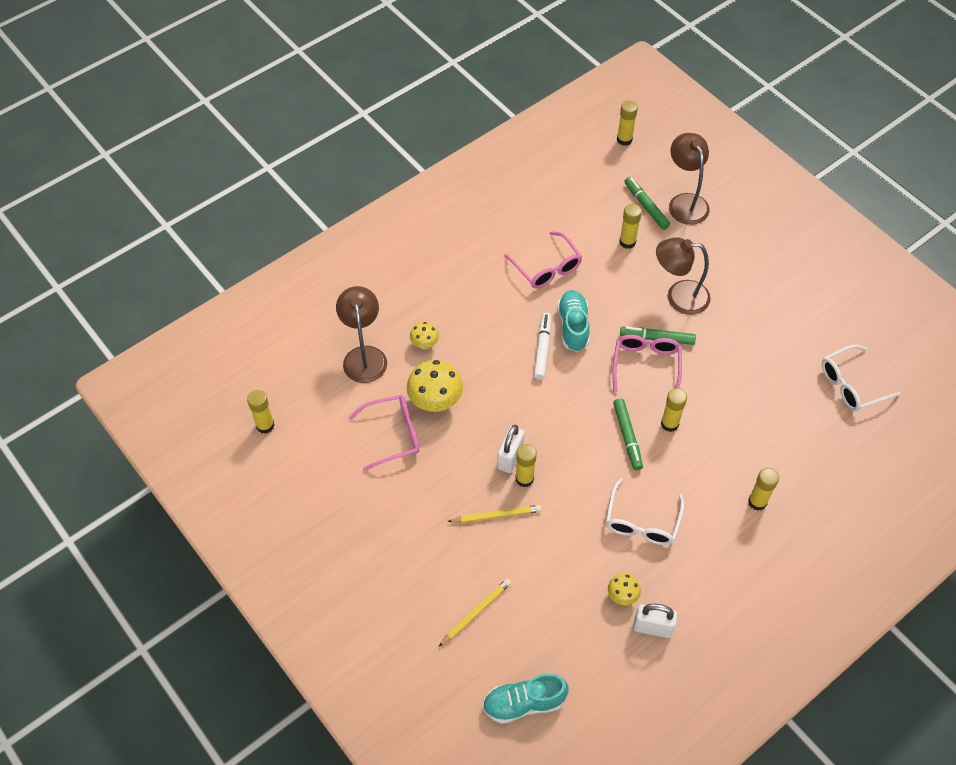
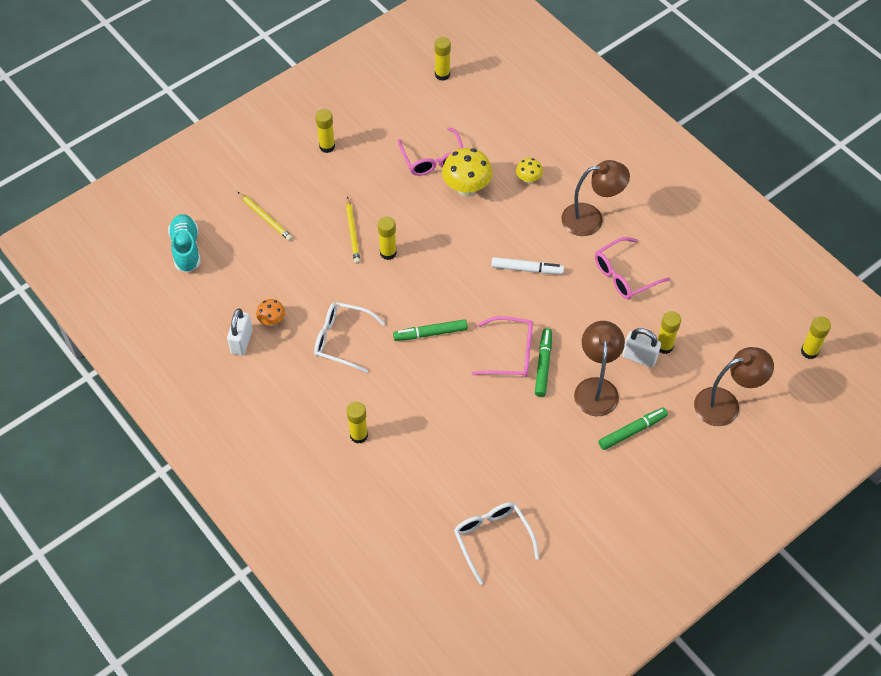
camera: 90 degrees right, 0 degrees up
(364, 356) = (514, 137): brown lamp -> brown lamp (591, 218)
(510, 457) = (409, 243): white padlock -> white padlock (639, 357)
(573, 326) = (554, 295): turquoise shoe -> none
(622, 596) = (272, 321): yellow mushroom -> orange mushroom
(646, 206) = (715, 366): green marker -> green marker (632, 431)
(669, 424) = (444, 369): yellow glue stick -> yellow glue stick (327, 146)

